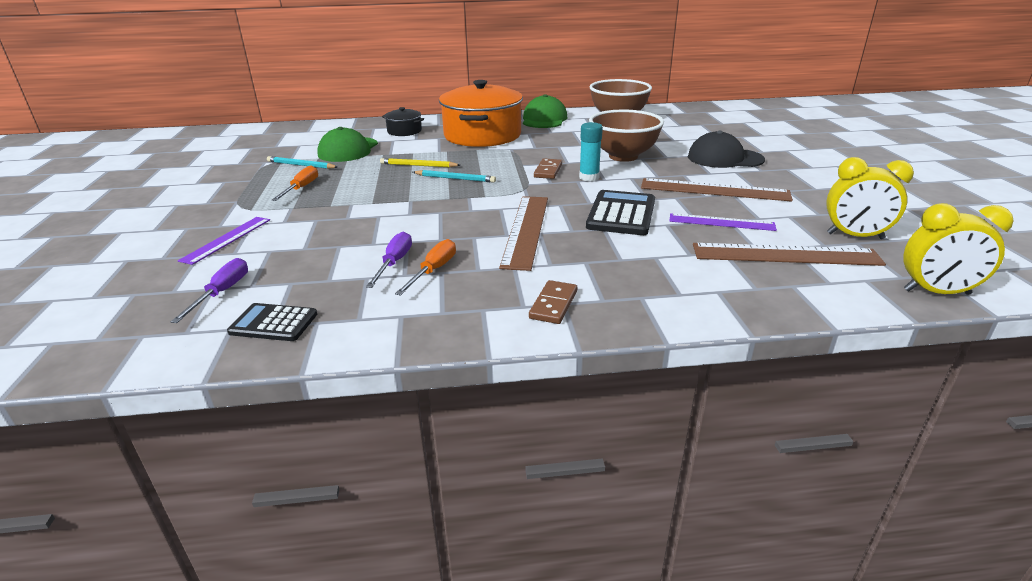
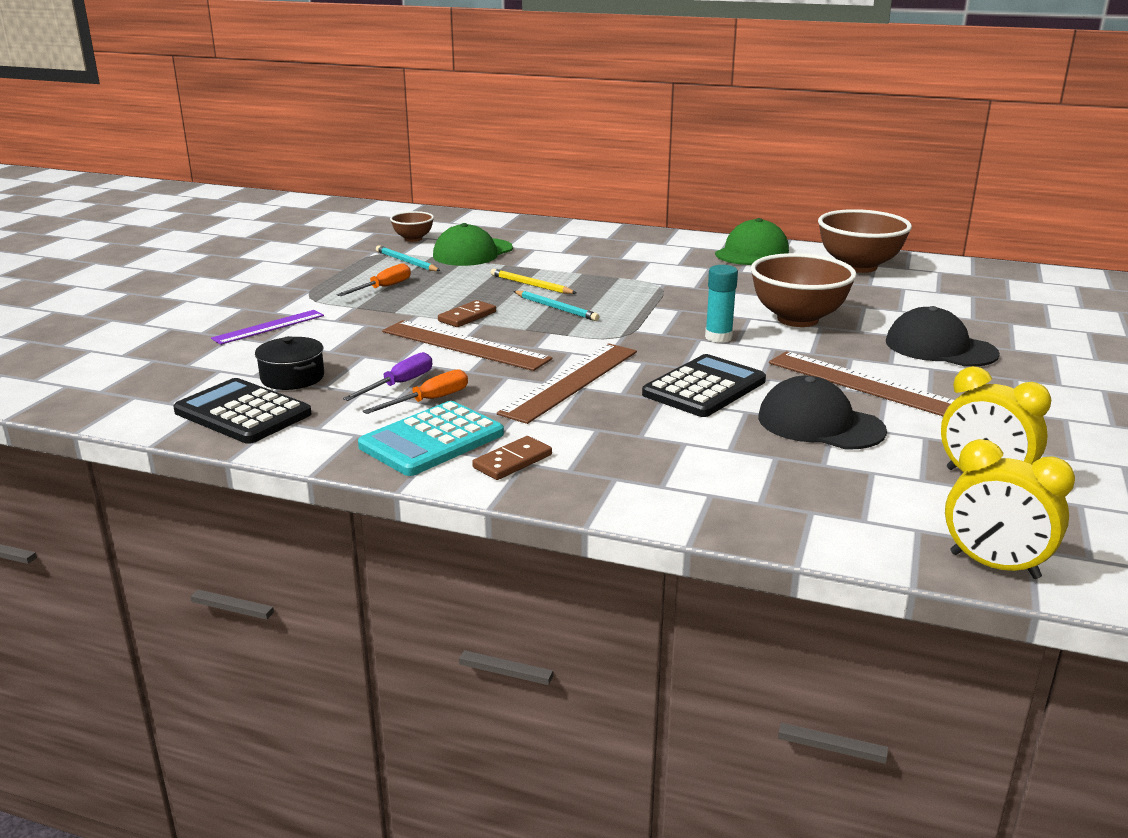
camera: 25 degrees right, 5 degrees down
(222, 293) = (224, 376): purple screwdriver -> none
(273, 323) = (243, 413): black calculator -> black calculator, size x1.58
(289, 147) = (413, 239): none -> brown bowl
(404, 131) = (558, 240): black pot -> black pot (292, 377)
(470, 304) = (432, 440): none -> turquoise calculator
(482, 135) = (647, 261): orange pot -> none
(548, 171) = (677, 319): brown domino -> brown domino (467, 316)
(721, 222) = (820, 424): purple ruler -> black cap
(785, 255) = (851, 478): brown ruler -> brown ruler (464, 345)

